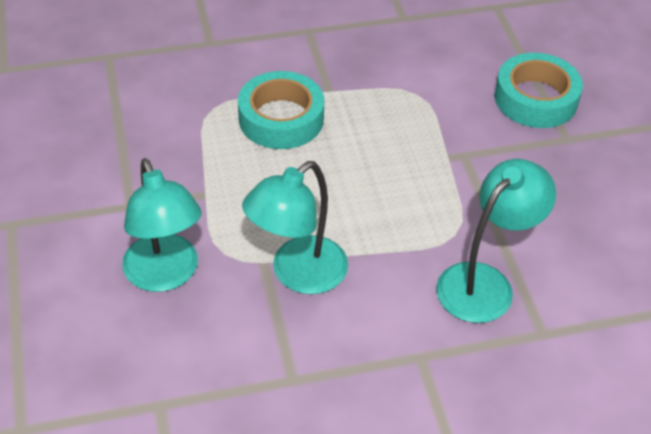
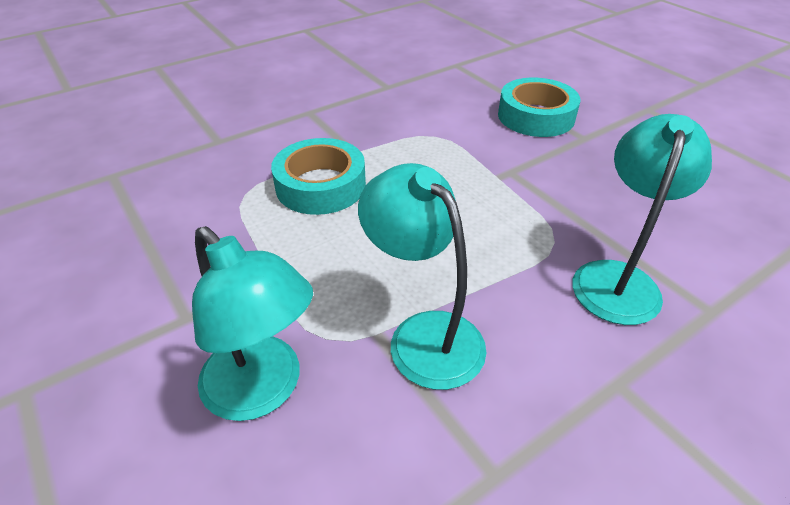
camera: 20 degrees left, 5 degrees down
(298, 274) = (424, 334): turquoise lamp -> turquoise lamp turned 120 degrees clockwise

